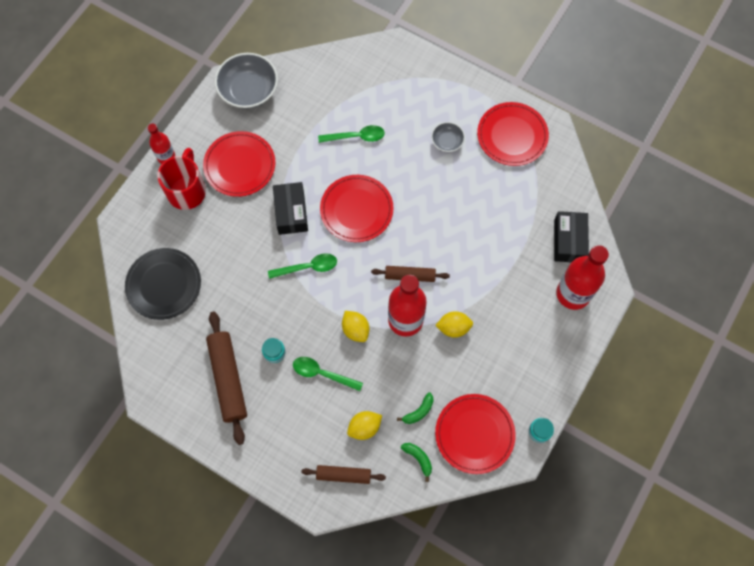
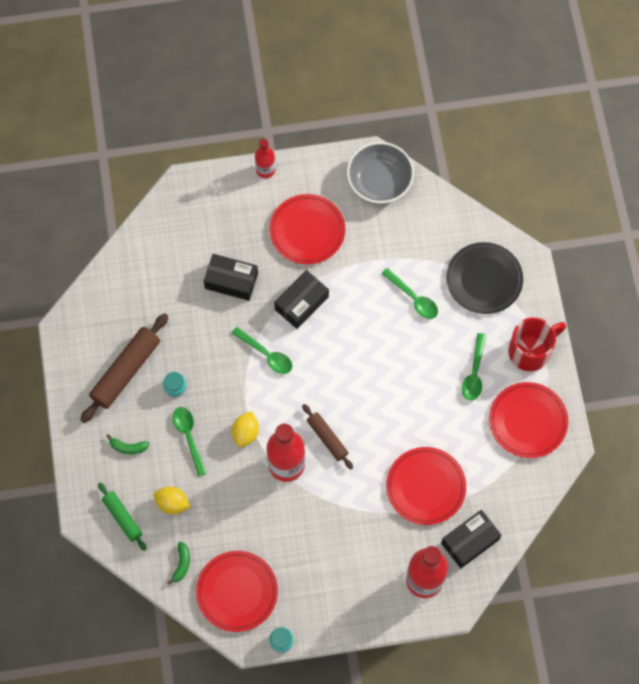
camera: 50 degrees right, 0 degrees up
(164, 285) = (159, 260): black plate -> black plate (484, 279)
(187, 191) = (251, 210): red mug -> red mug (530, 351)
(228, 247) = (231, 281): none -> black box
(343, 475) = (123, 518): brown rolling pin -> green rolling pin
(356, 210) = (348, 351): red plate -> red plate (426, 487)
(419, 411) = (219, 534): green banana -> green banana (128, 447)
(447, 141) = (474, 373): grey bowl -> green spoon
(453, 328) = (312, 507): yellow lemon -> none

